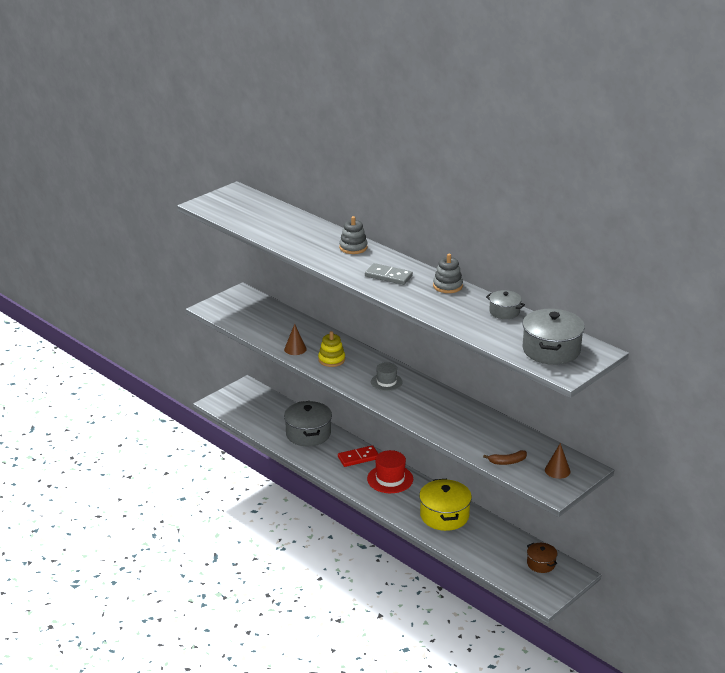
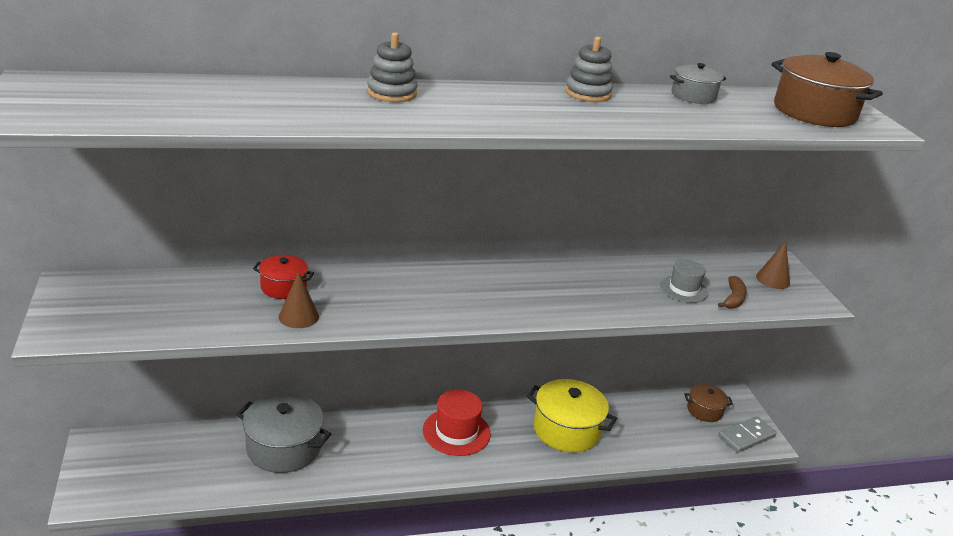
camera: 60 degrees left, 0 degrees up
(312, 335) = (283, 287): none -> red pot
(331, 360) = (368, 302): yellow stacking toy -> none
(358, 458) = (386, 433): red domino -> none
(386, 382) = (476, 291): grey hat -> grey hat (683, 289)
(388, 276) = (512, 108): grey domino -> grey domino (746, 437)
(551, 350) = (814, 112): grey pot -> brown pot

